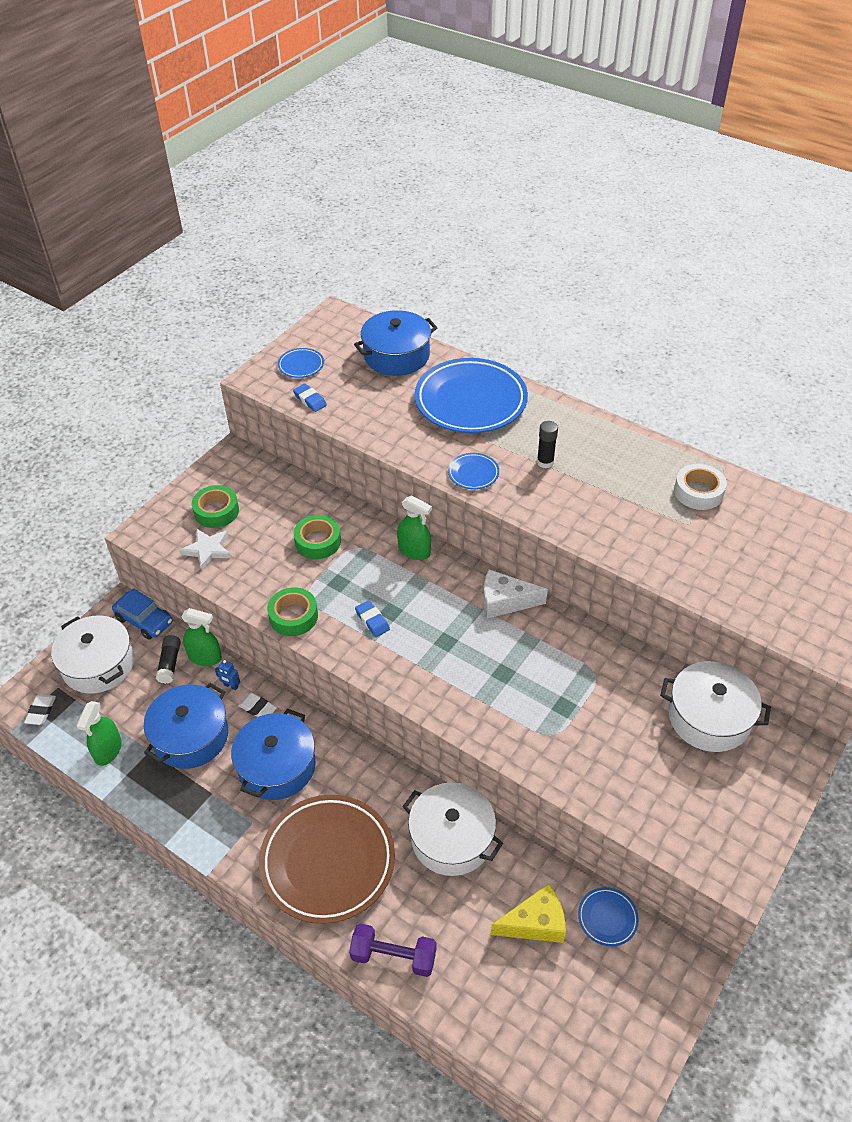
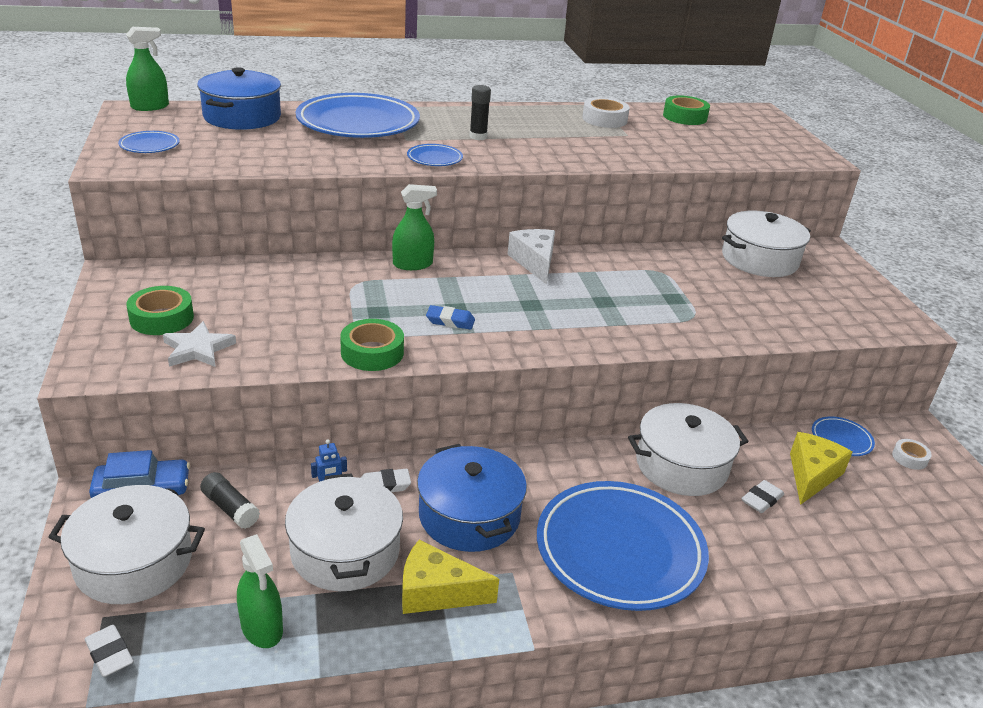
camera: 50 degrees left, 15 degrees down
(190, 736) = (345, 551): blue pot -> white pot
(202, 800) = (436, 592): none -> yellow cheese
(205, 657) = (266, 480): green spray bottle -> green spray bottle (150, 107)
(310, 400) = (200, 163): blue eraser -> none
(318, 541) = (312, 294): green tape -> green tape (685, 117)
(328, 861) = (619, 550): brown plate -> blue plate
(393, 956) = (768, 574): purple dumbbell -> none
(468, 908) = (761, 500): none -> white eraser
(505, 602) = (534, 262): white cheese -> white cheese turned 120 degrees clockwise
(640, 978) = (909, 458): none -> white tape

